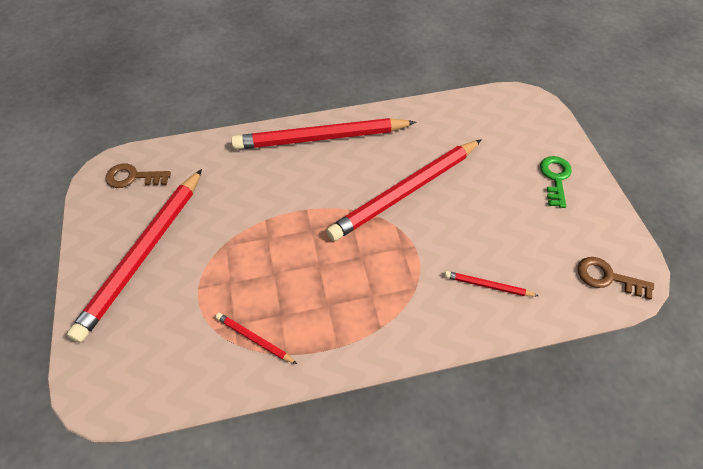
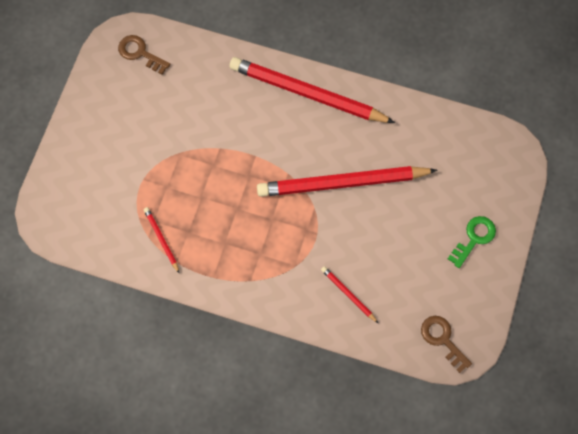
camera: 30 degrees right, 15 degrees up
(143, 254) = (118, 129): red pencil -> none

